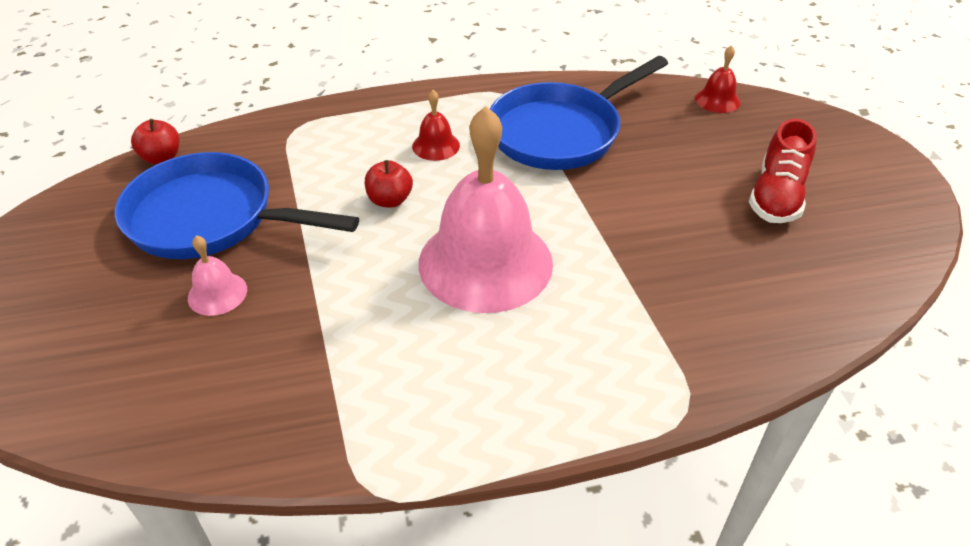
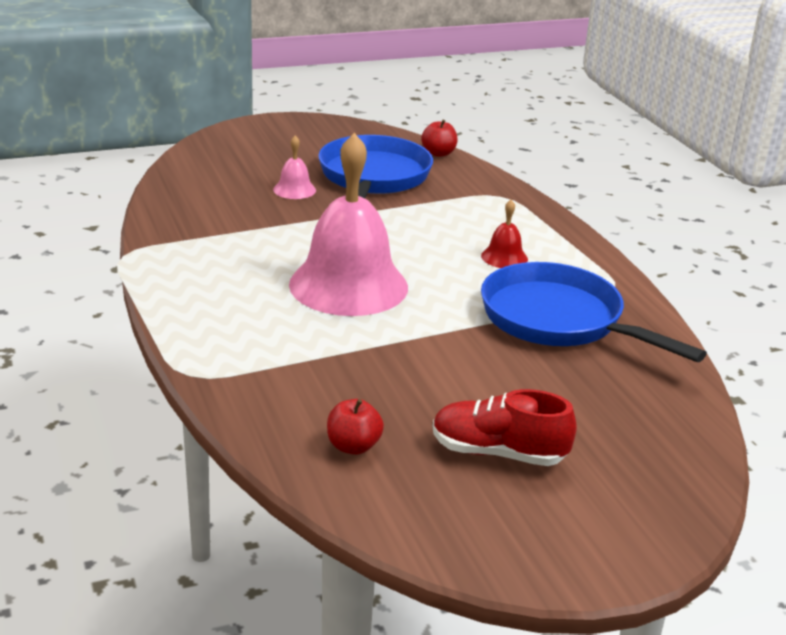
camera: 80 degrees right, 15 degrees down
(390, 200) = (417, 241): red apple -> red apple (353, 446)
(717, 100) = (685, 428): red bell -> none

